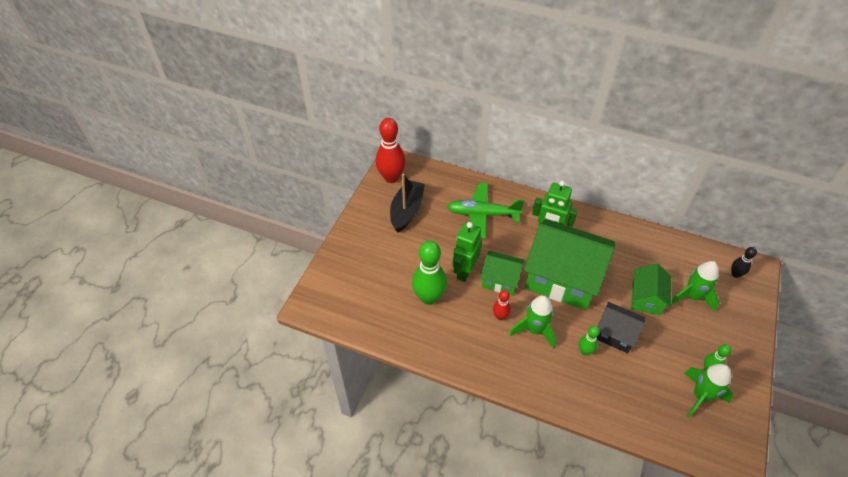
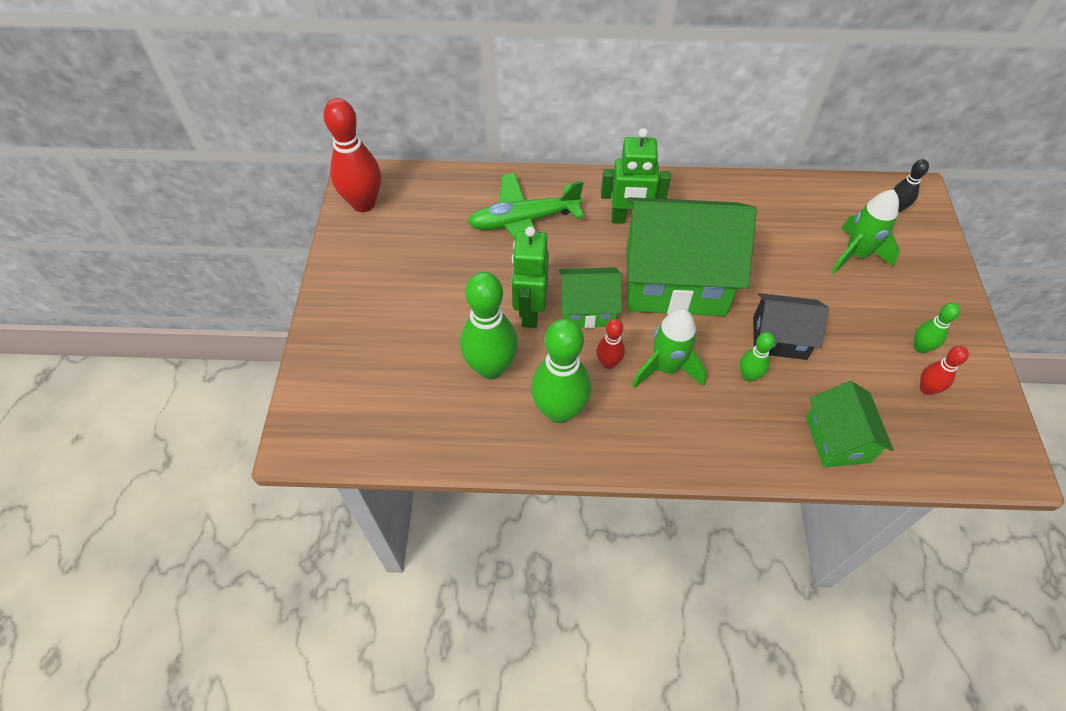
camera: 20 degrees left, 5 degrees up
(407, 211) = (406, 247): black boat -> none
(459, 335) = (559, 411): none -> green bowling pin
(646, 298) = (798, 275): green house -> green house (837, 439)
(700, 396) = (926, 389): green rocket -> red bowling pin

